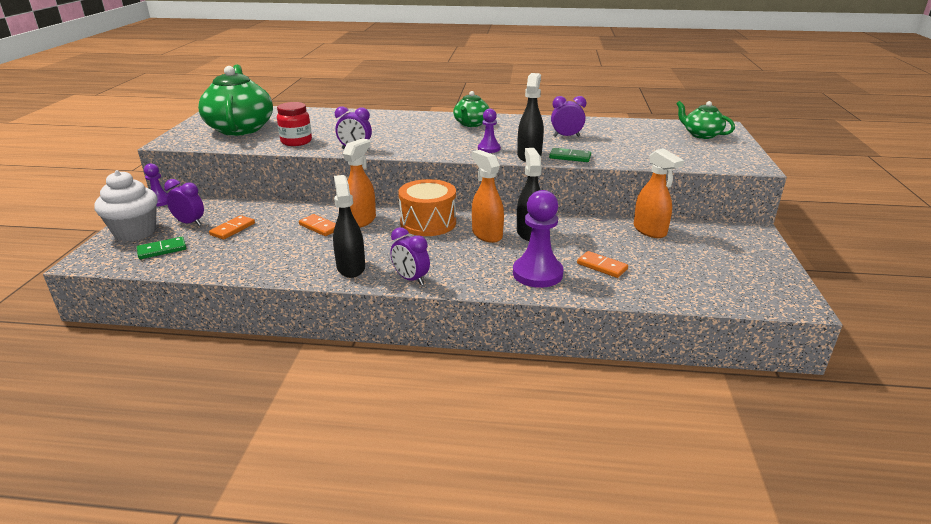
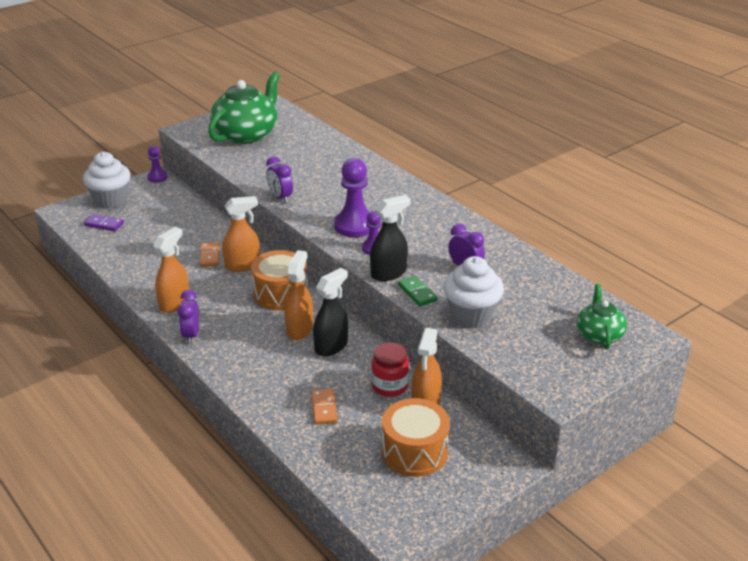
camera: 45 degrees right, 5 degrees up
(162, 250) = (104, 224): green domino -> purple domino
(190, 223) = (147, 208): purple clock -> none
(232, 229) = (161, 228): orange domino -> none
(296, 142) = (257, 168): red jar -> red jar (390, 386)
(351, 267) = (174, 303): black spray bottle -> orange spray bottle
(471, 124) = (416, 211): green teapot -> none
(537, 274) = (271, 384): purple pawn -> purple pawn (355, 225)
(625, 154) = (471, 315): none -> white cupcake
(700, 256) = (414, 451): none -> orange drum

